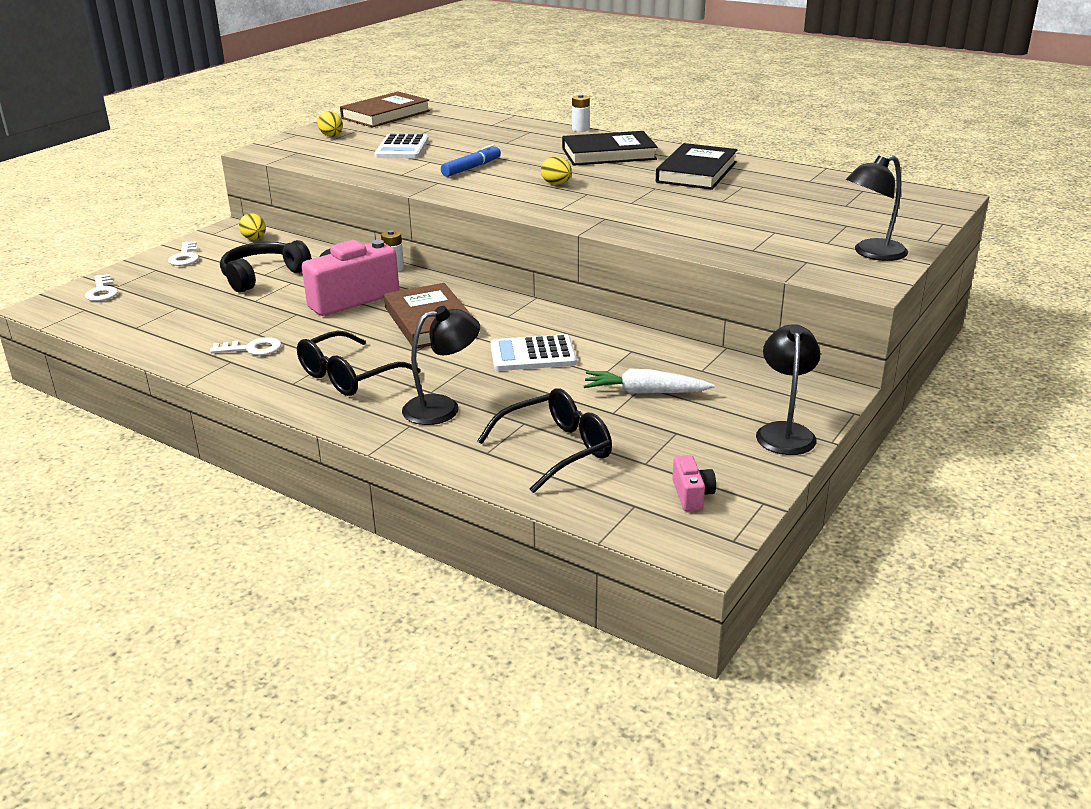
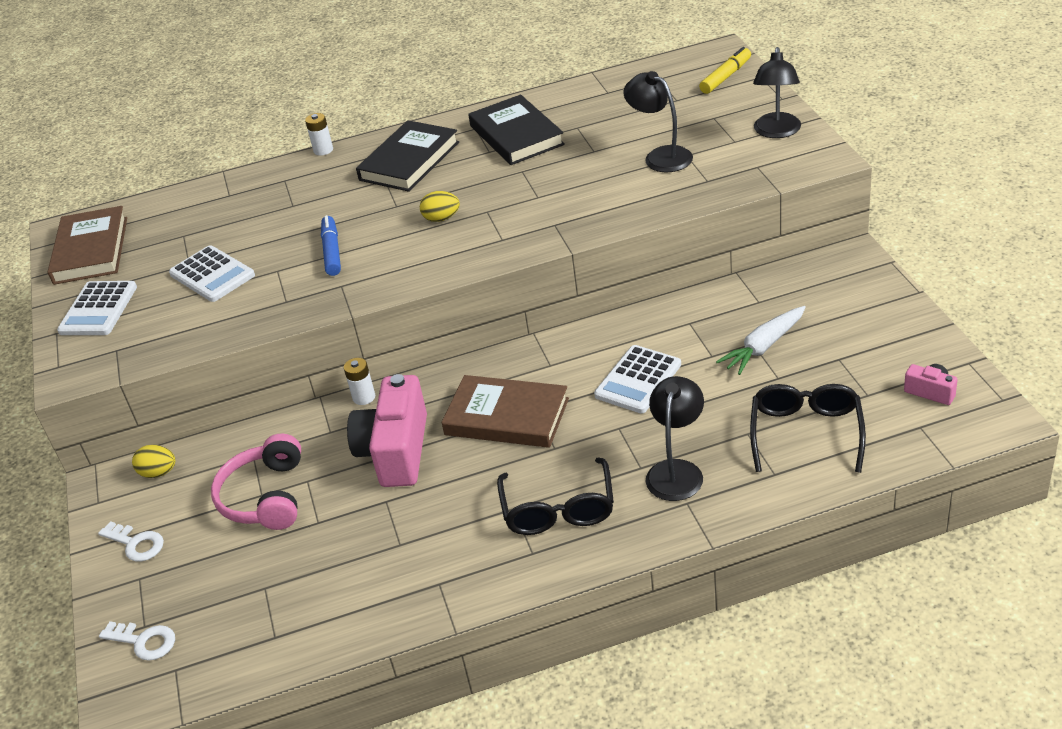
camera: 45 degrees left, 10 degrees up
(252, 349) = (429, 559): white key -> none
(263, 276) = (266, 496): black headphones -> pink headphones
(331, 135) = (98, 309): yellow egg -> white calculator
(784, 432) = (887, 306): black lamp -> black lamp (660, 156)
(915, 211) = (725, 77): none -> yellow marker

